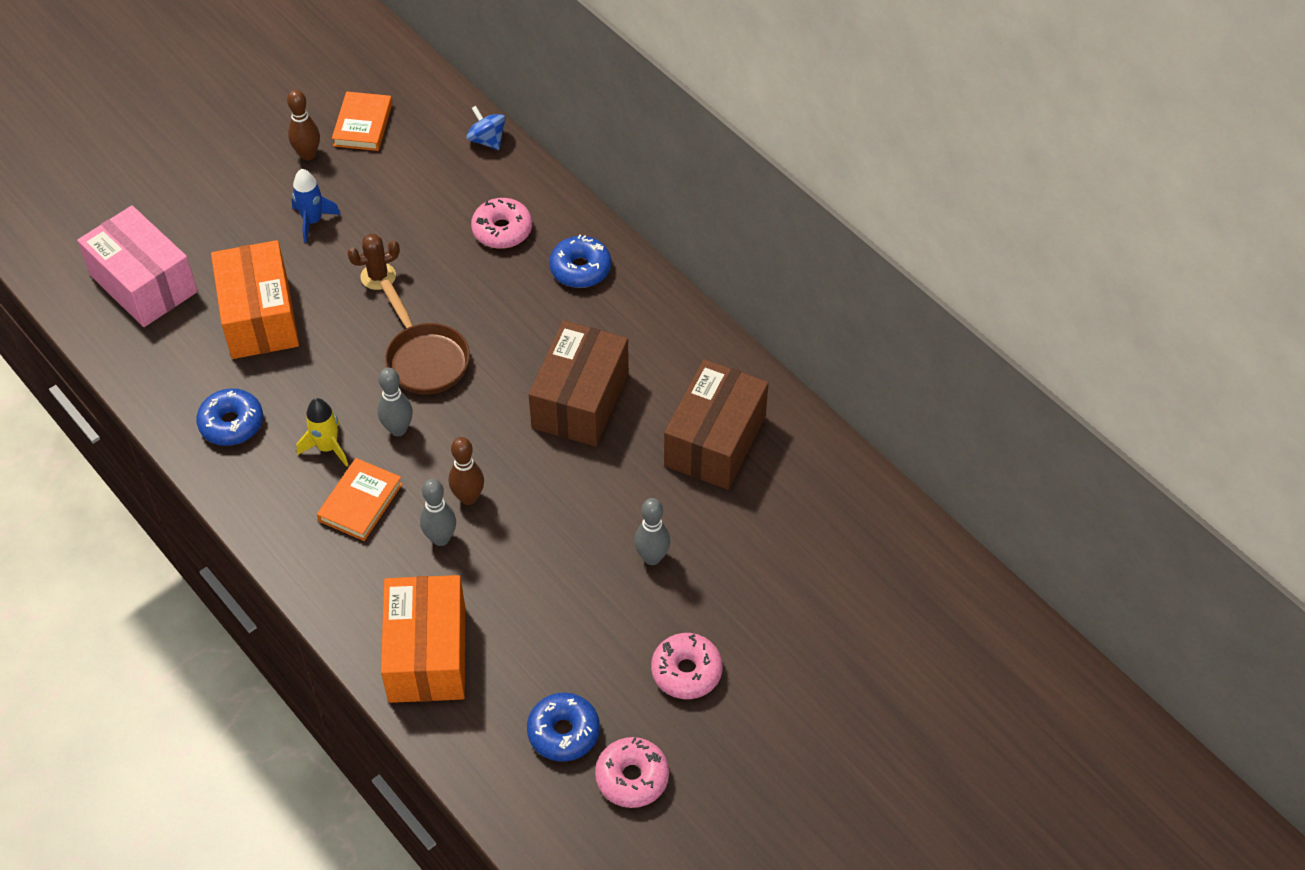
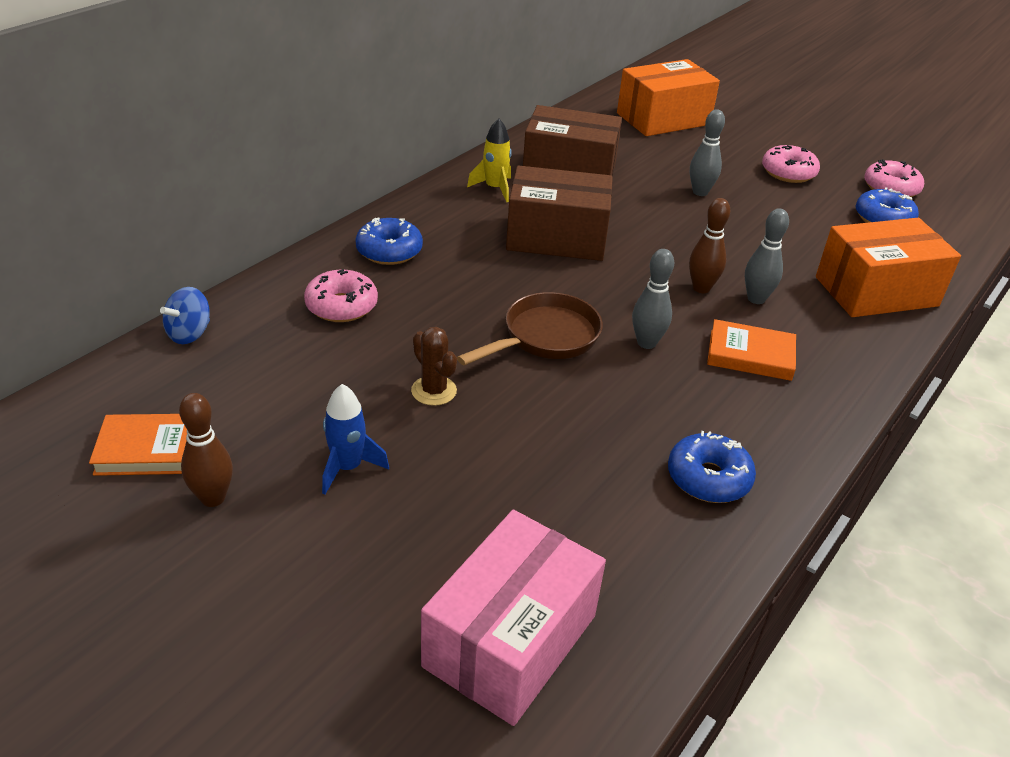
camera: 105 degrees left, 15 degrees down
(259, 317) = (532, 488): orange box -> orange box (663, 119)
(327, 447) = (697, 390): yellow rocket -> yellow rocket (494, 189)

